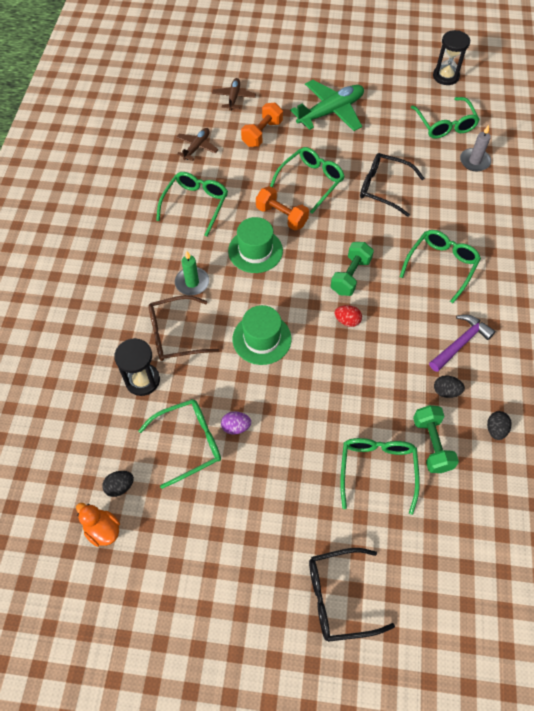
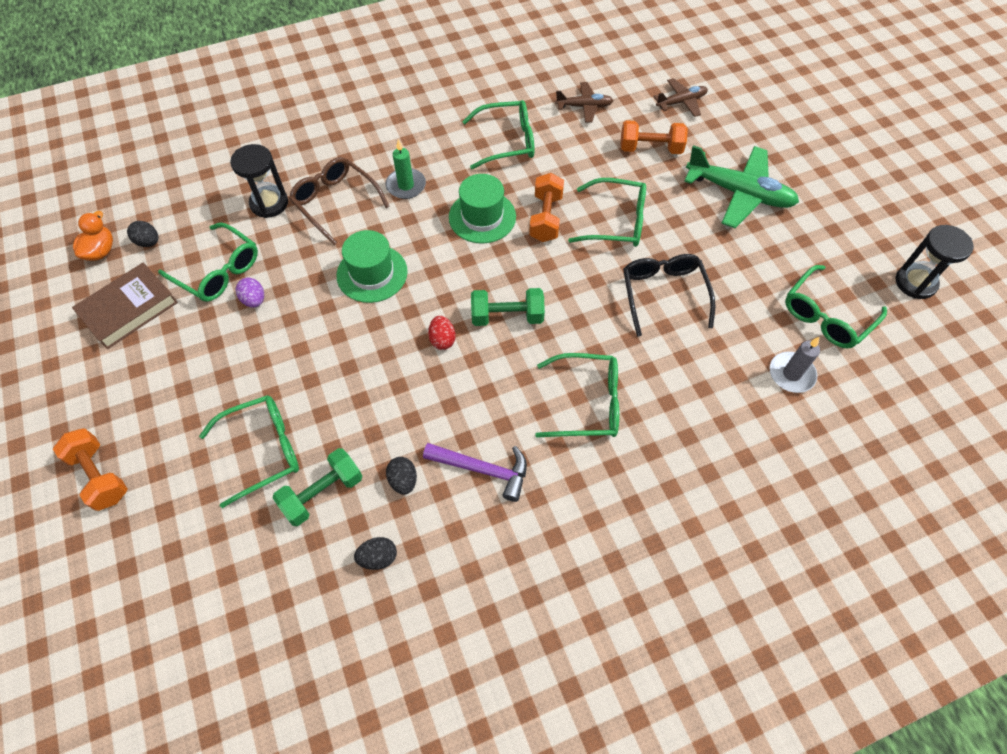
camera: 60 degrees right, 0 degrees up
(184, 525) = (129, 309): none -> brown book
(339, 597) = (100, 476): black glasses -> orange dumbbell

